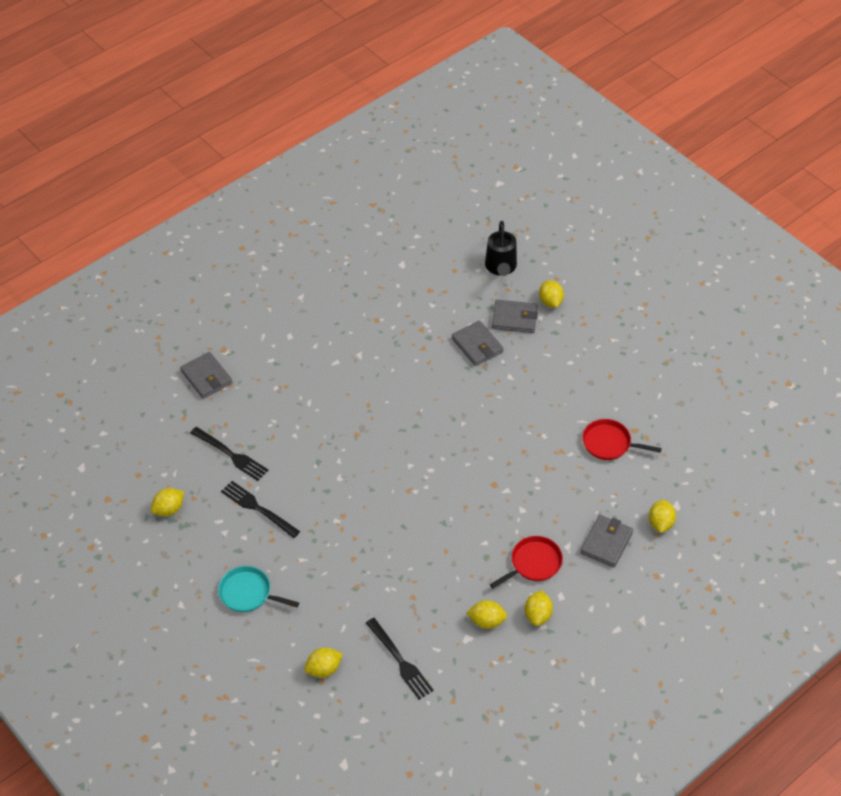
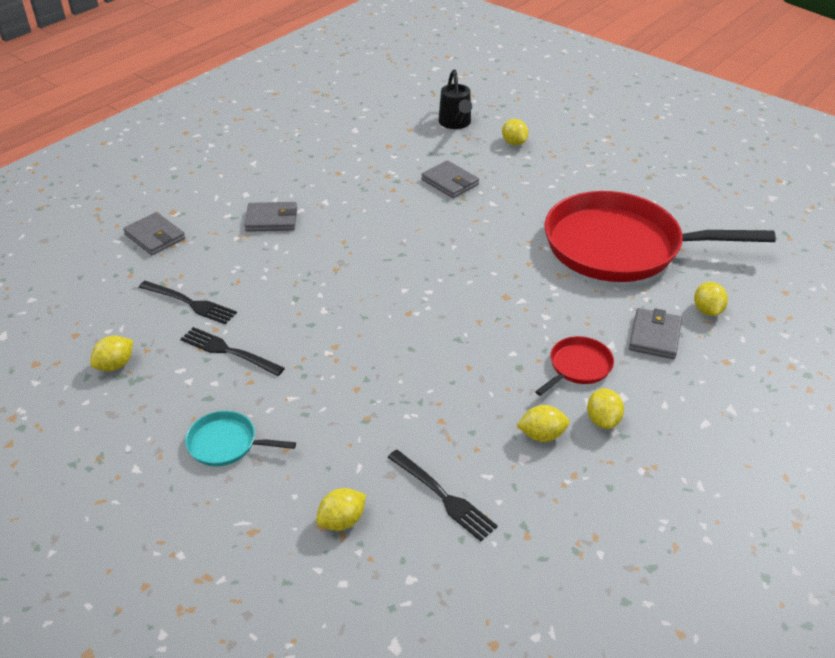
camera: 10 degrees left, 10 degrees down
(514, 318) = (482, 158): grey wallet -> grey wallet (271, 220)
(609, 443) = (619, 246): red pan -> red pan, size x2.48

